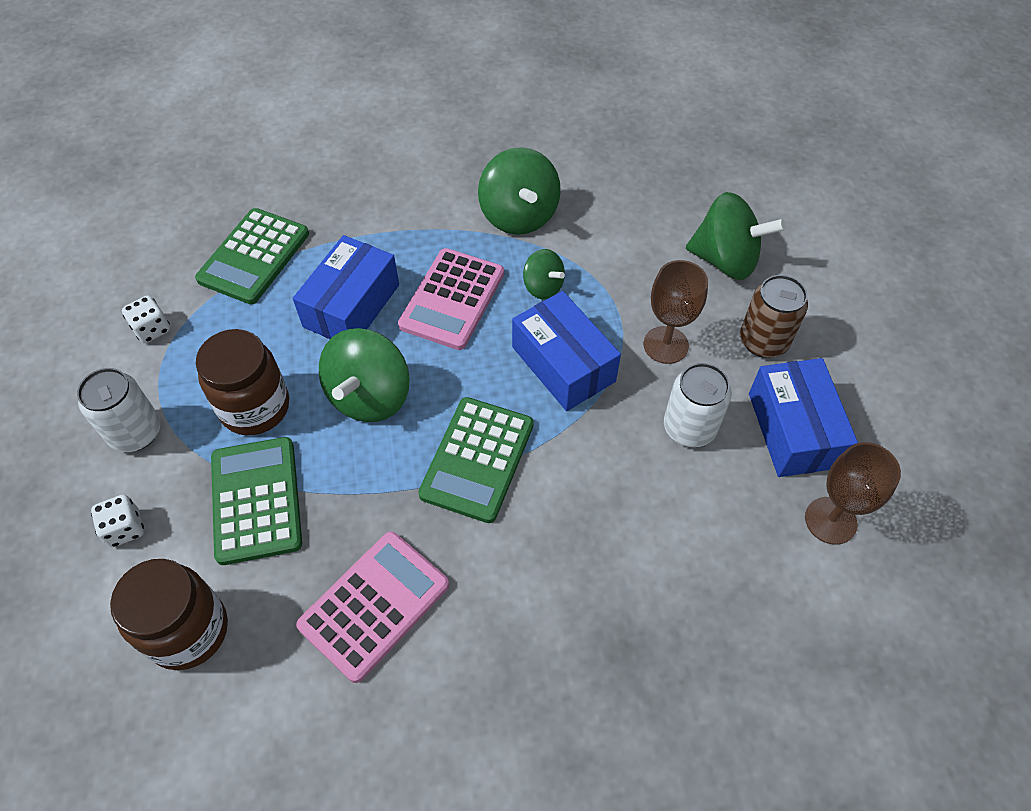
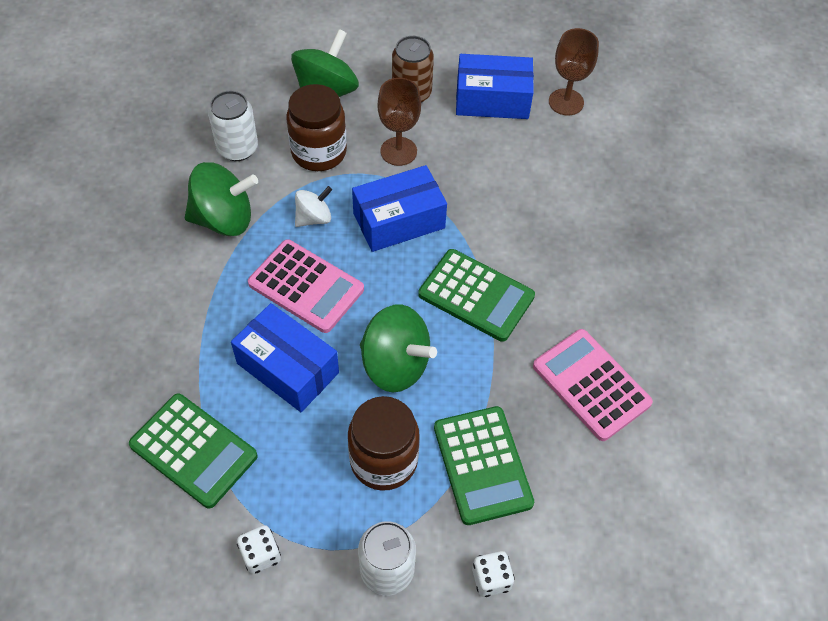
camera: 80 degrees left, 0 degrees up
(188, 630) = (595, 525): brown jar -> brown jar (319, 152)
(256, 500) = (482, 465): green calculator -> green calculator turned 105 degrees counterclockwise
(543, 287) = (314, 218): green spinning top -> white spinning top
(689, 427) = (477, 156): white can -> white can (237, 148)

